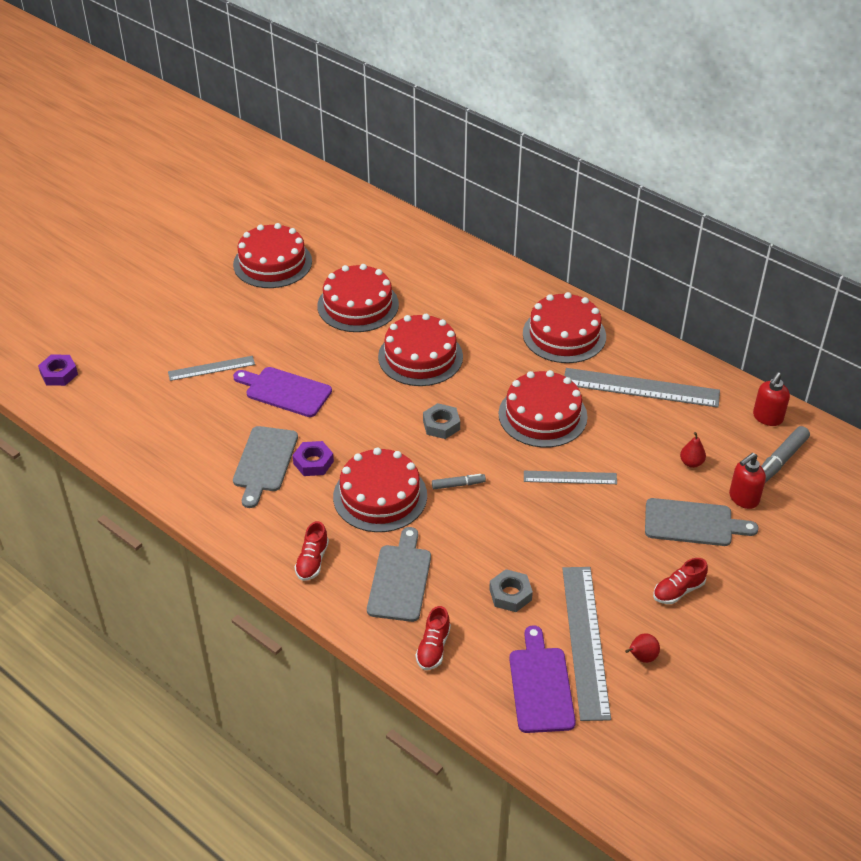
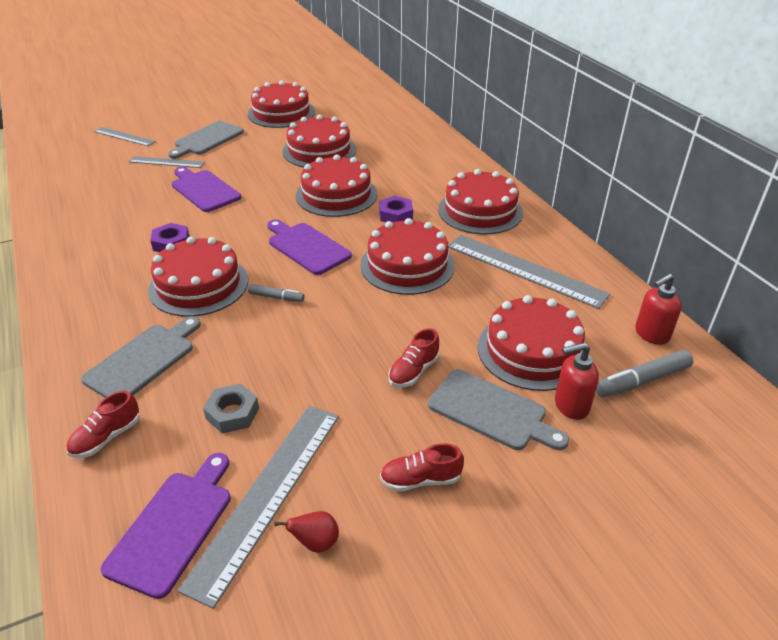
camera: 25 degrees right, 5 degrees down
(59, 374) = (61, 140): purple nut -> purple nut (395, 215)
(264, 462) = (134, 232): grey cutting board -> grey cutting board (207, 139)
(312, 561) = (86, 317): red shoe -> red shoe (414, 371)
(441, 425) = (306, 247): grey nut -> purple cutting board
(570, 477) = (390, 324): grey ruler -> grey ruler (124, 136)
(691, 463) = (532, 351): red pear -> red cake

